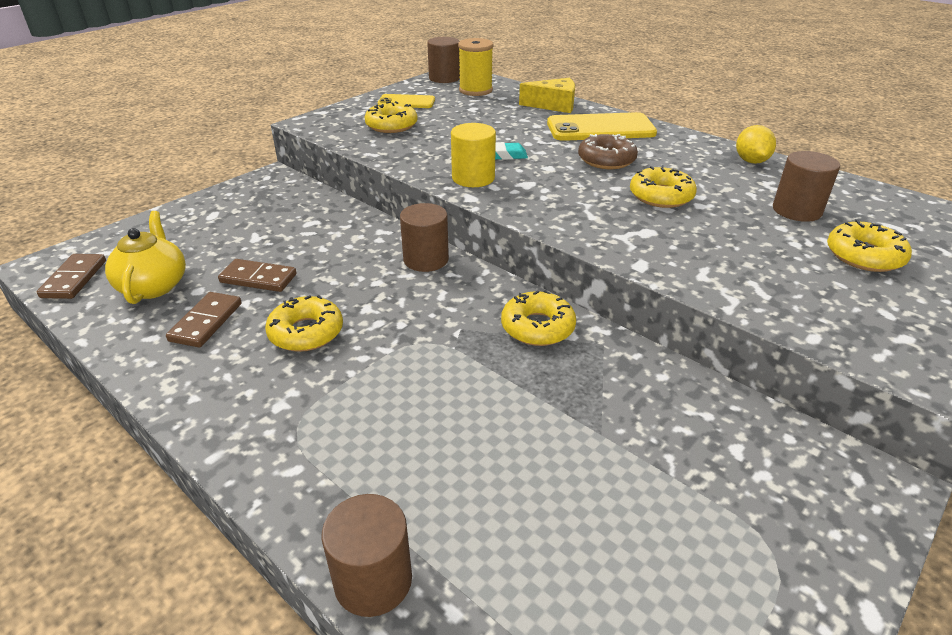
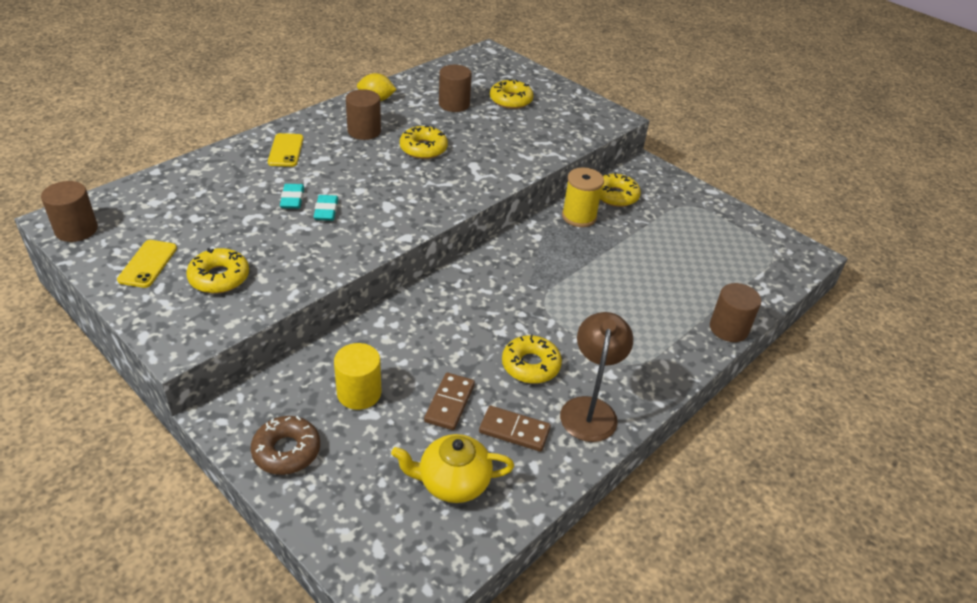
camera: 90 degrees left, 5 degrees up
(74, 279) = (431, 559): brown domino -> none
(221, 383) = (590, 409): none -> brown lamp
(426, 259) = (434, 296): brown cylinder -> brown cylinder (364, 131)
(473, 178) = (369, 232): yellow cylinder -> yellow cylinder (359, 393)
(475, 90) = (137, 210): yellow spool -> yellow spool (579, 217)
(516, 139) = (292, 199): none -> turquoise eraser
(537, 327) = (528, 249): yellow donut -> yellow donut (615, 196)
(554, 105) = (214, 166): yellow cheese -> none
(600, 128) = (286, 150): yellow phone -> yellow phone, size x0.58
(606, 160) = (354, 160): brown donut -> brown donut (286, 451)

